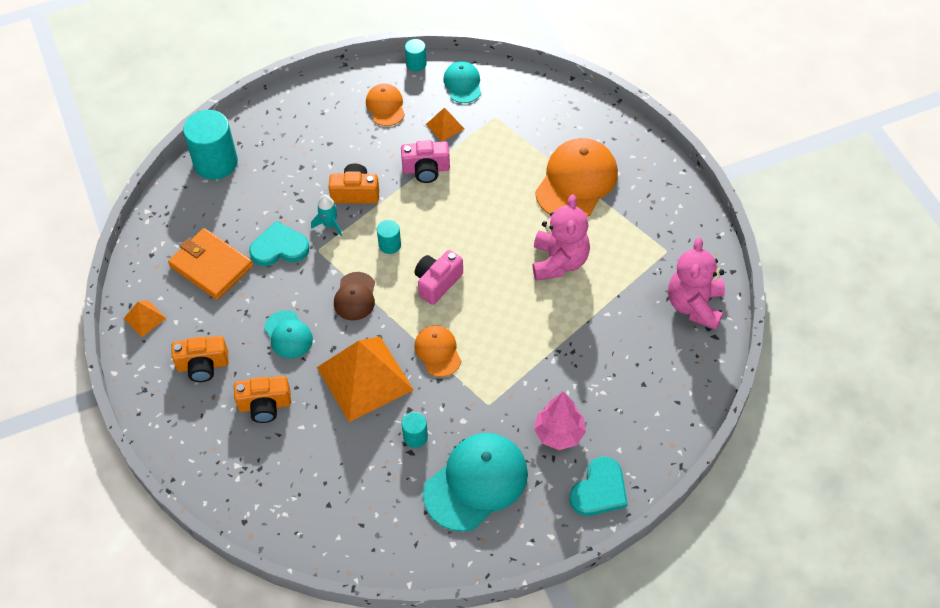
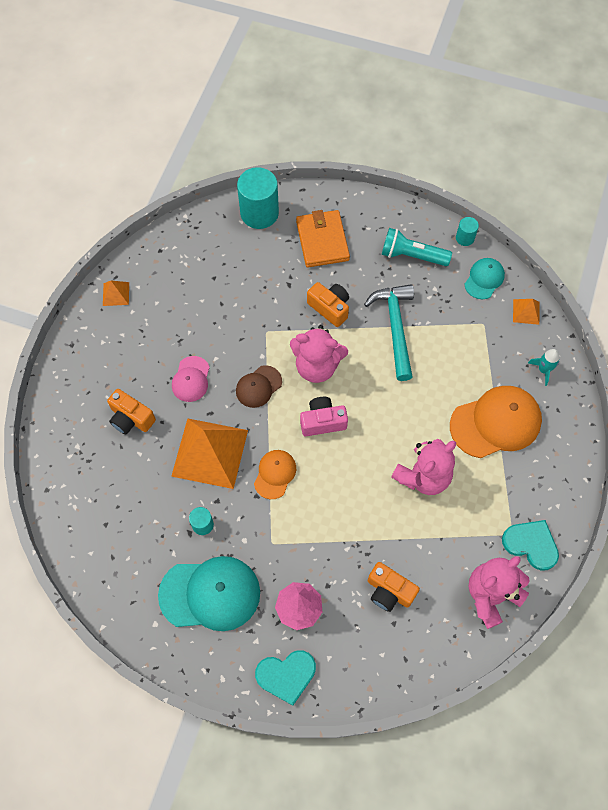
camera: 40 degrees right, 10 degrees up
(203, 365) = (120, 357): orange camera -> orange camera (389, 591)
(211, 266) = (188, 289): orange wallet -> orange wallet (322, 241)
(279, 247) = (243, 309): turquoise heart -> turquoise heart (531, 544)
(288, 335) = (191, 379): turquoise cap -> pink cap
(329, 224) = (291, 318): turquoise rocket -> turquoise rocket (543, 370)
(385, 106) = (412, 256): orange cap -> turquoise flashlight
(390, 245) = (317, 366): turquoise cylinder -> pink teddy bear
(426, 169) = (395, 327): pink camera -> turquoise hammer
(445, 126) = (440, 304): orange pyramid -> orange pyramid (526, 311)

